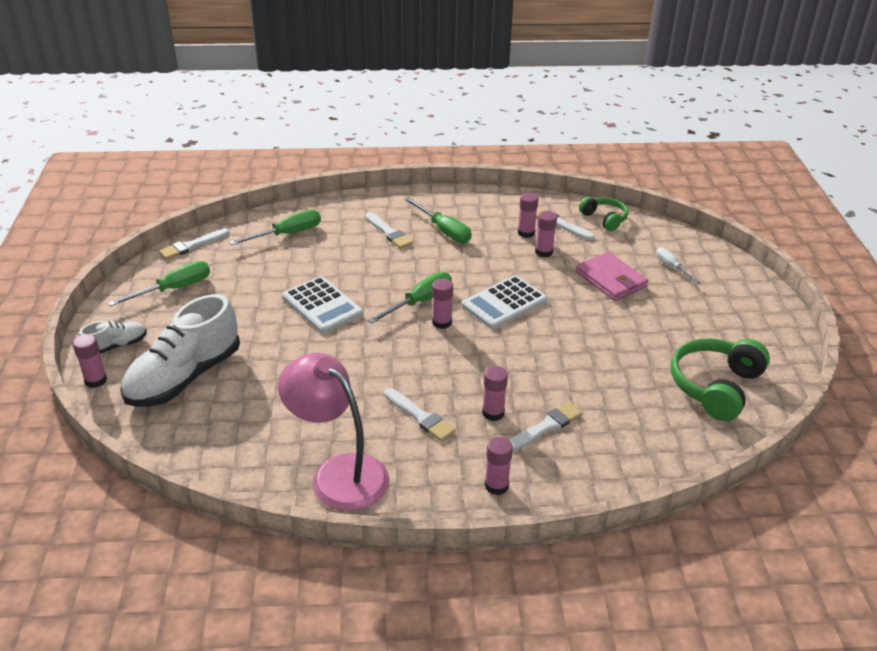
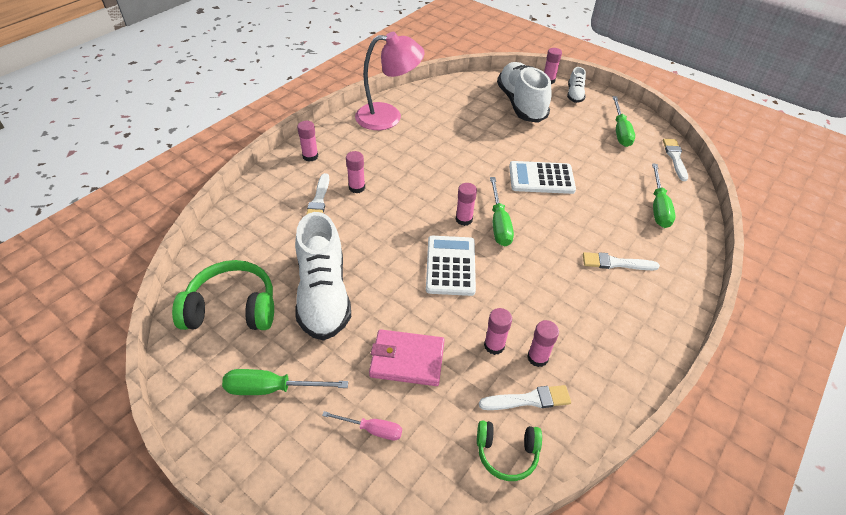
camera: 130 degrees right, 10 degrees up
(420, 417) = (390, 160): white brush -> none
(444, 231) = (590, 300): green screwdriver -> green screwdriver (272, 388)
(628, 348) = (323, 294): none -> white shoe
(672, 267) = (372, 429): white screwdriver -> pink screwdriver
(715, 387) = (232, 308): green headphones -> green headphones turned 75 degrees counterclockwise

